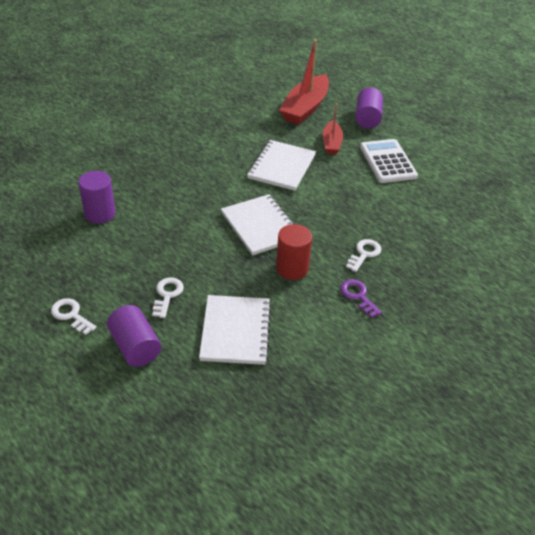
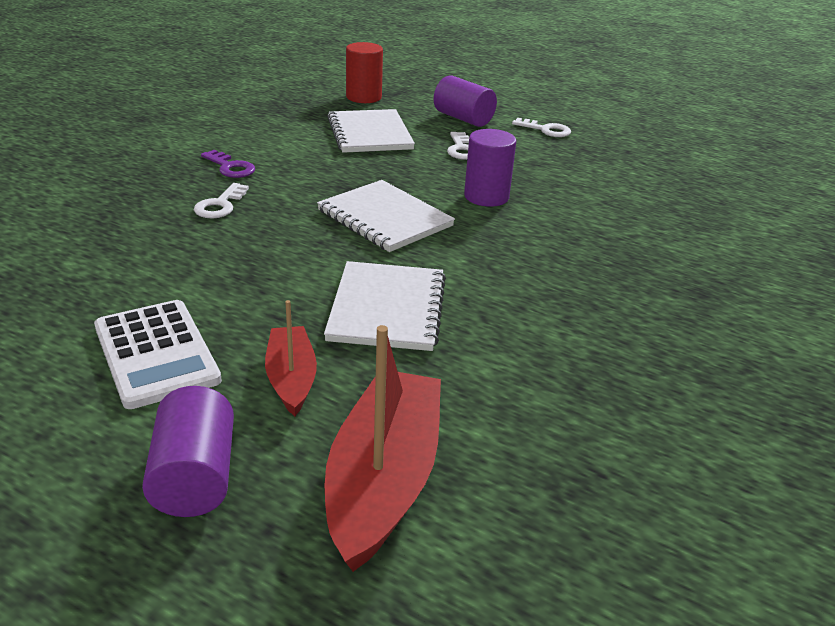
camera: 165 degrees right, 10 degrees down
(100, 214) = (620, 206): purple cylinder -> purple cylinder (486, 196)
(292, 268) = (323, 182): red cylinder -> red cylinder (364, 97)

